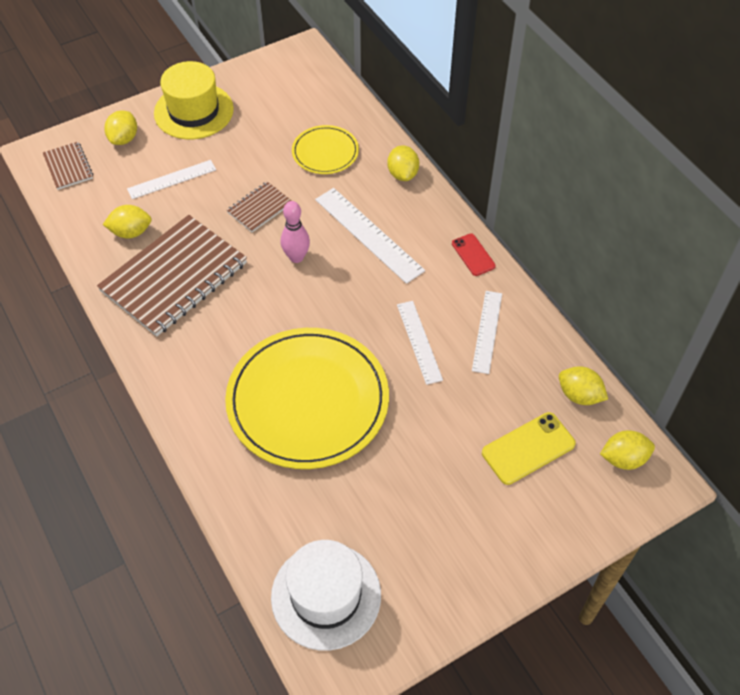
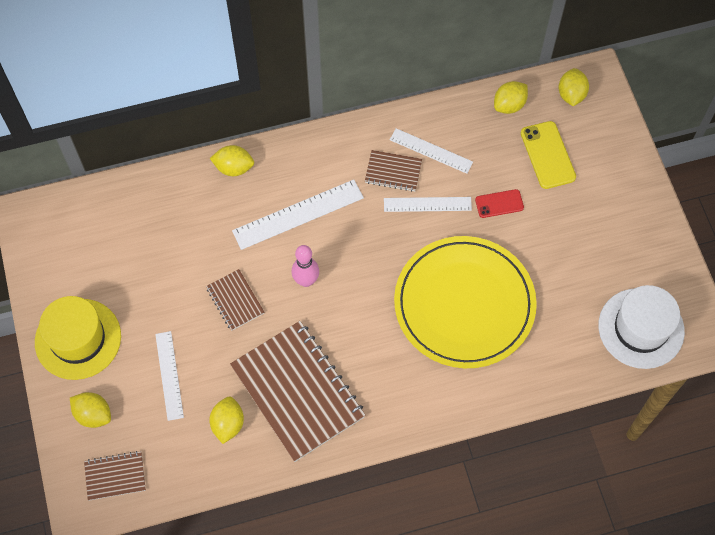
camera: 75 degrees left, 10 degrees up
(325, 152) = (182, 227): yellow plate -> none
(447, 303) = (393, 172): none -> brown notebook
(473, 255) = (347, 137): red phone -> red phone (499, 203)

